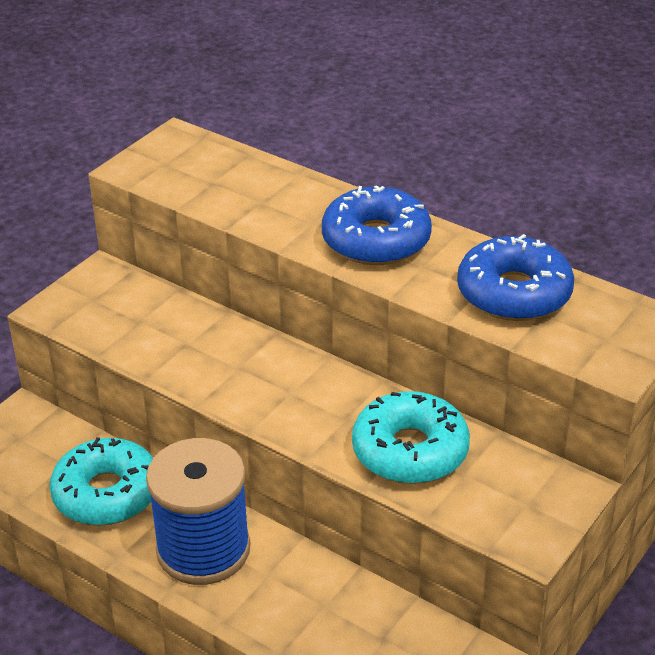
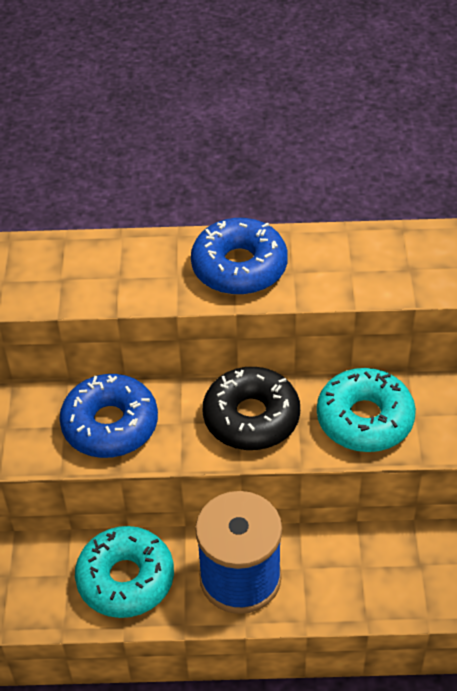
camera: 35 degrees left, 10 degrees up
(304, 395) = (251, 418): none -> black donut
(514, 293) = (376, 261): blue donut -> blue donut (110, 425)

